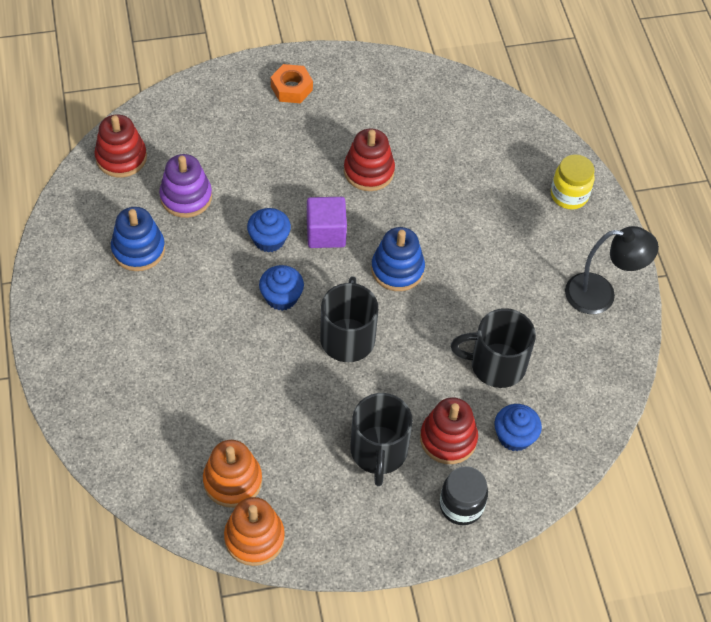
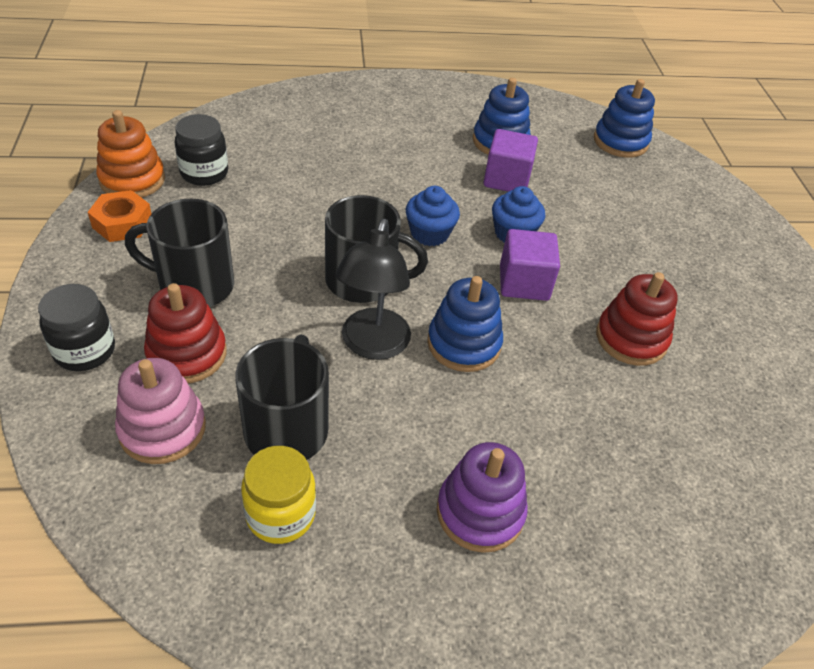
camera: 95 degrees right, 10 degrees down
(121, 157) = (620, 141): red stacking toy -> blue stacking toy
(186, 197) = (571, 179): purple stacking toy -> purple stacking toy (480, 512)
(196, 244) = (506, 179): none -> purple cube
(232, 481) = (204, 173): orange stacking toy -> black jar
(291, 88) = (760, 281): orange nut -> orange nut (122, 223)
(514, 436) = (162, 429): blue cupcake -> pink stacking toy
(569, 195) = (615, 608): yellow jar -> yellow jar (280, 514)
(601, 295) = (393, 614): black lamp -> black lamp (372, 345)

